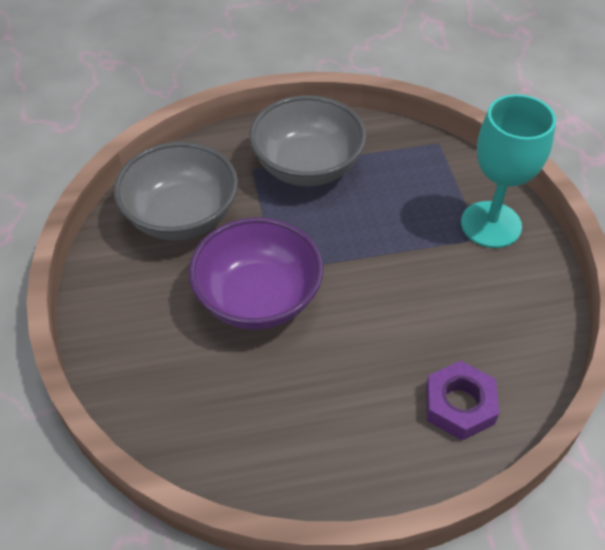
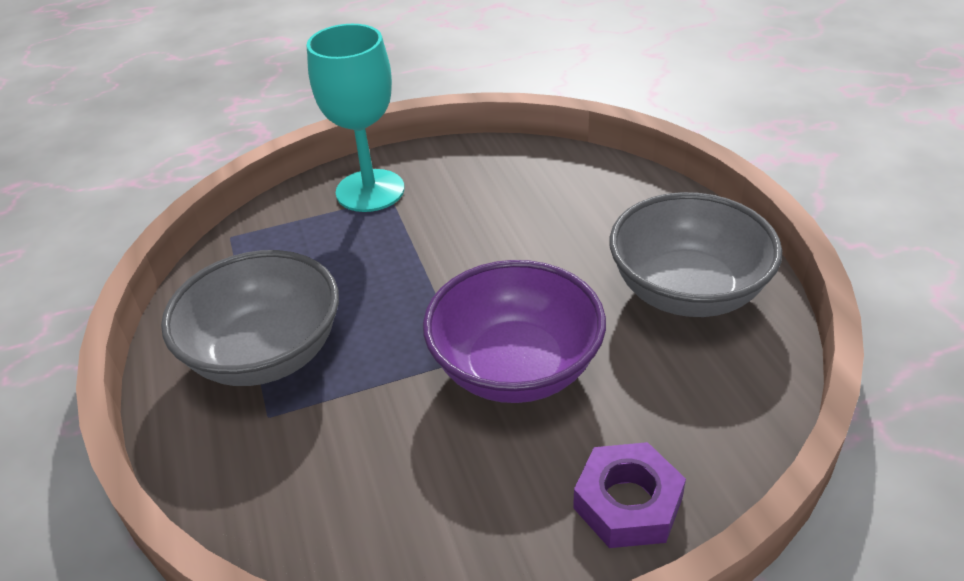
camera: 95 degrees left, 10 degrees down
(181, 216) = (373, 487): grey bowl -> grey bowl (687, 291)
(459, 405) = (612, 199): purple nut -> purple nut (628, 503)

